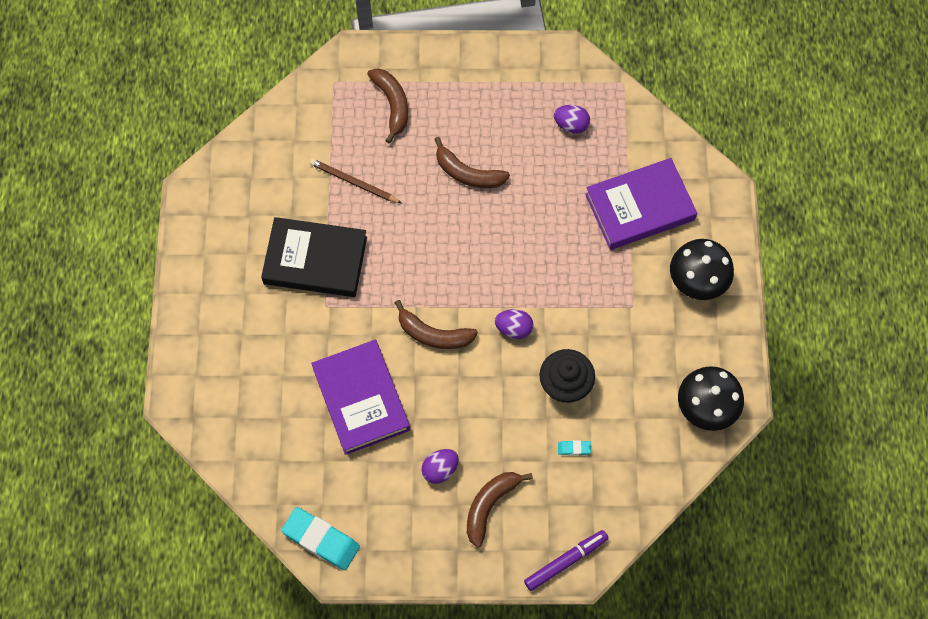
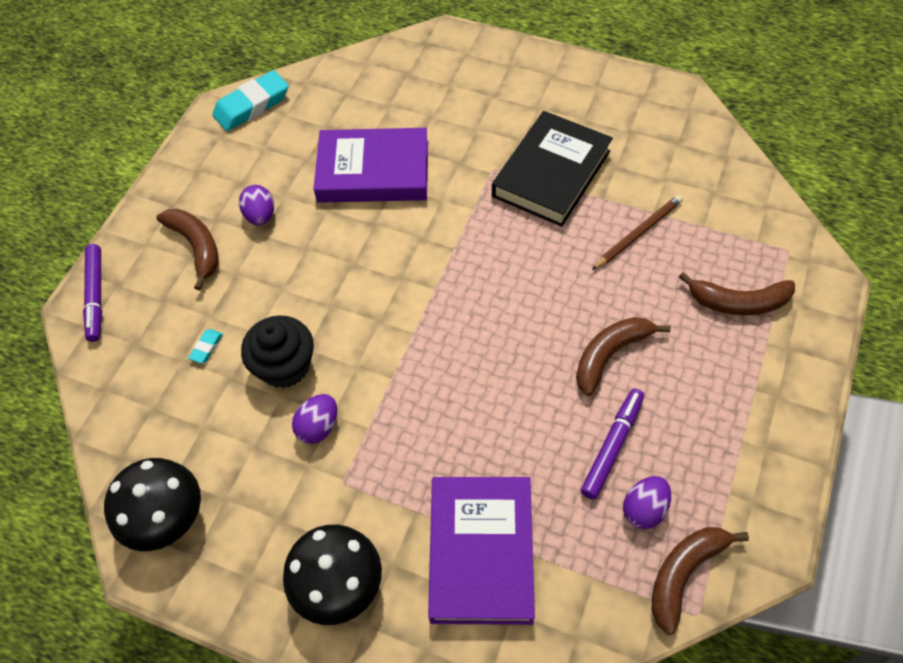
camera: 115 degrees right, 10 degrees down
(433, 334) = (413, 255): brown banana -> brown banana (684, 574)
(514, 328) = (380, 336): purple egg -> purple egg (318, 427)
(536, 154) = (612, 446): none -> purple marker

